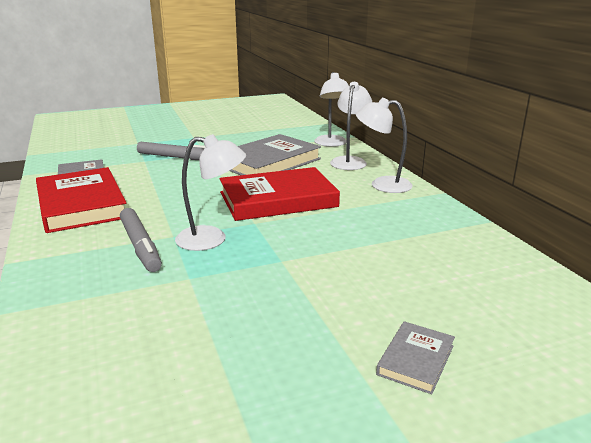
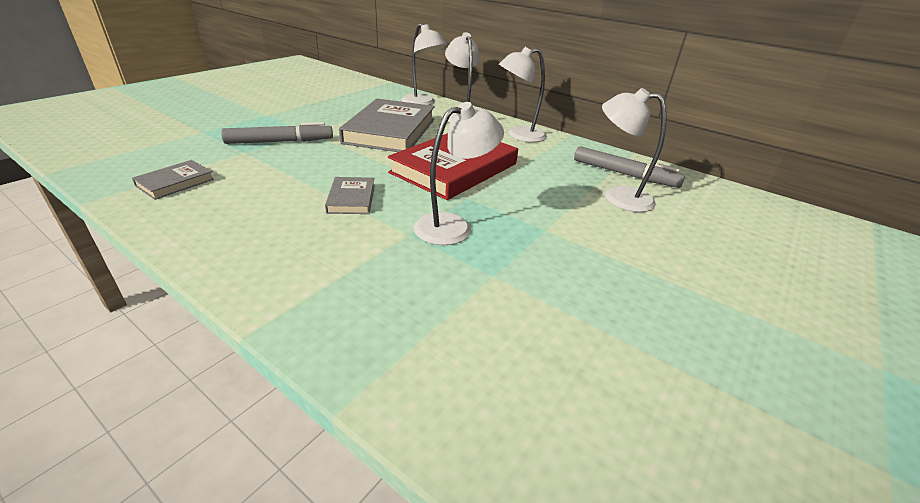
camera: 35 degrees left, 10 degrees up
(81, 204) = (238, 225): red book -> none
(140, 246) = (390, 256): grey marker -> grey marker (624, 174)
(396, 254) = (617, 197): none -> white lamp
(416, 360) = (756, 284): grey book -> grey book (351, 198)

